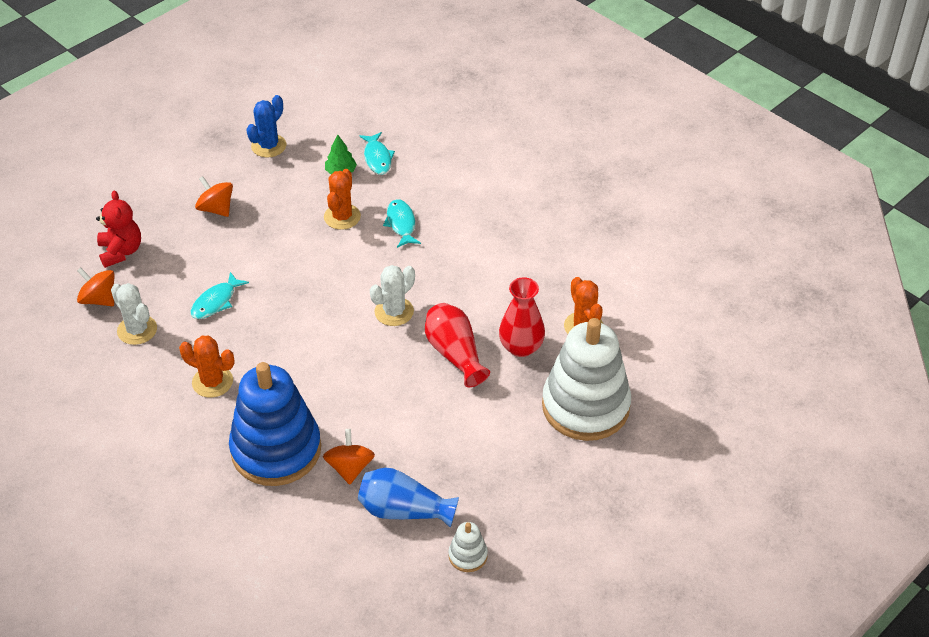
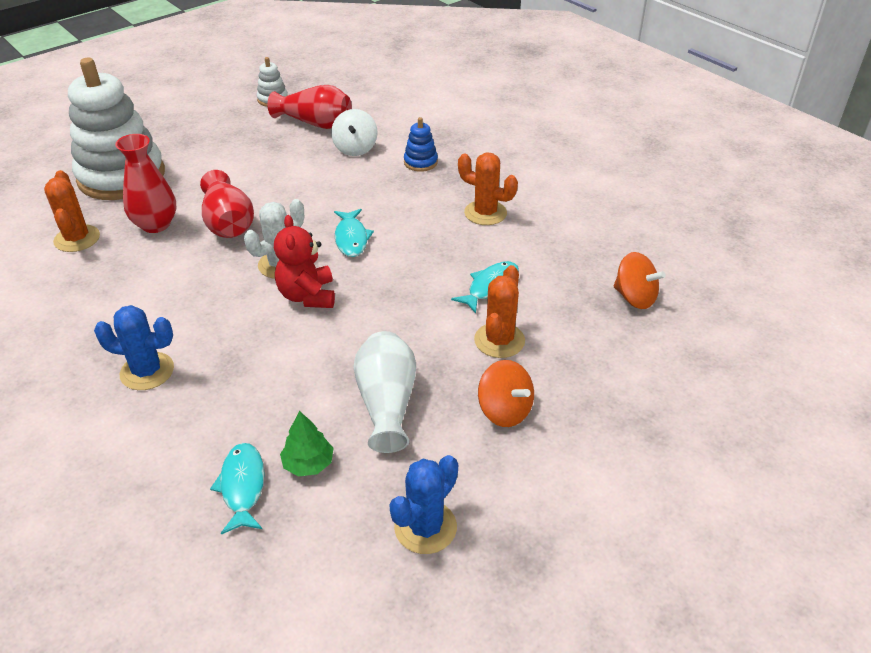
camera: 175 degrees left, 5 degrees down
(121, 251) = (627, 355): red teddy bear -> red teddy bear (307, 296)
(137, 330) = (578, 263): white cactus -> none
(276, 450) = (420, 162): blue stacking toy -> blue stacking toy, size x0.41
(295, 208) = (386, 403): none -> white vase
(342, 217) = (320, 385): orange cactus -> orange cactus (499, 340)
(350, 468) = (355, 148): orange spinning top -> white spinning top
(401, 224) = (239, 370): turquoise fish -> turquoise fish (351, 238)
(404, 510) = (315, 123): blue vase -> red vase
(465, 219) = (147, 371): none -> blue cactus

